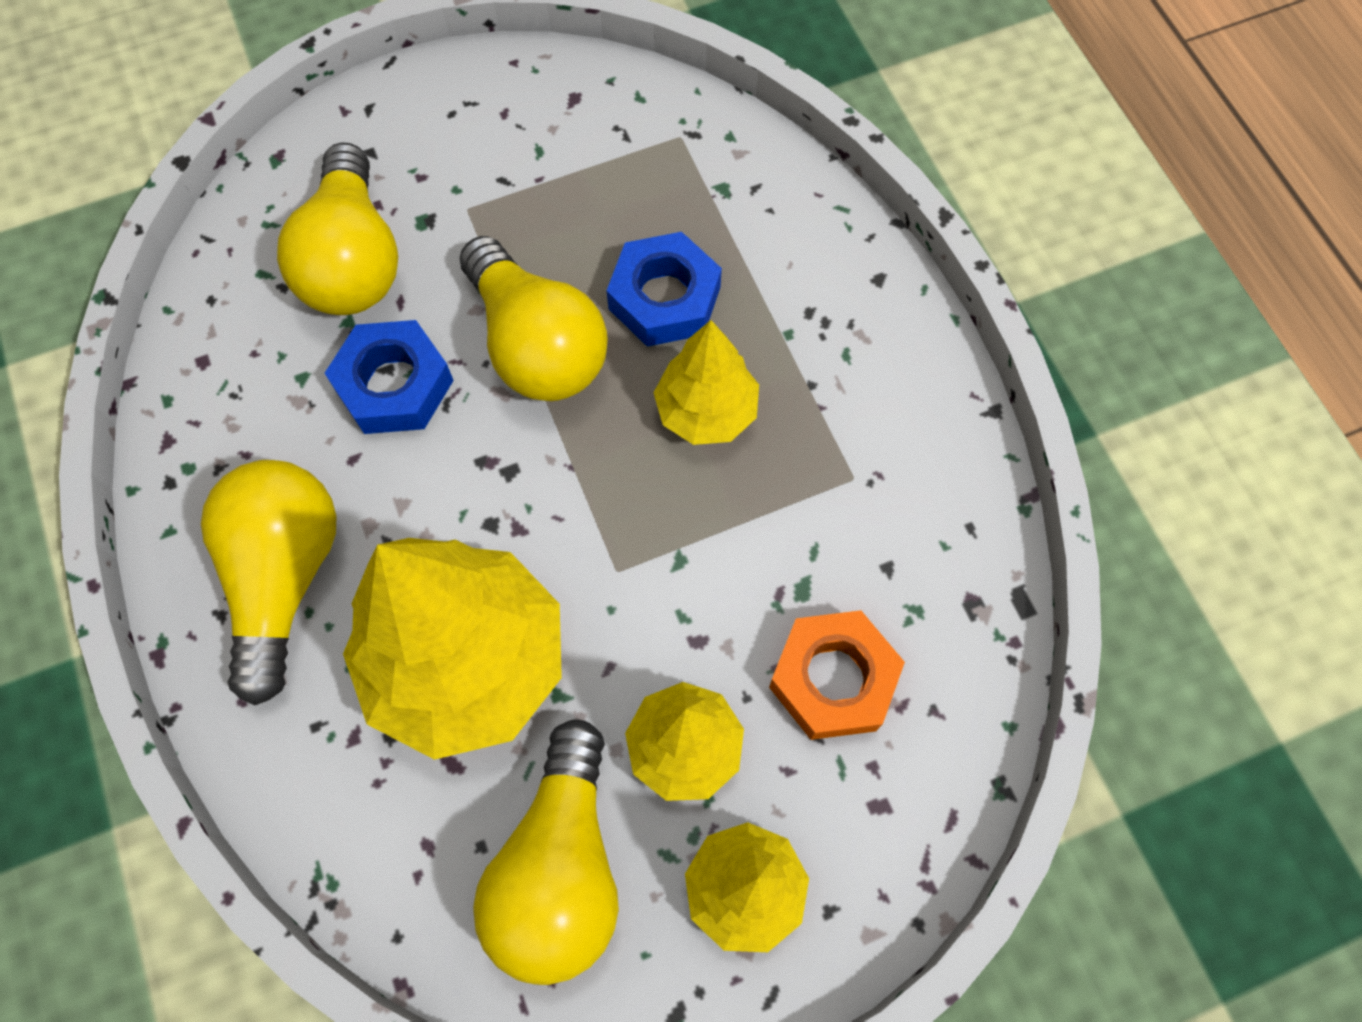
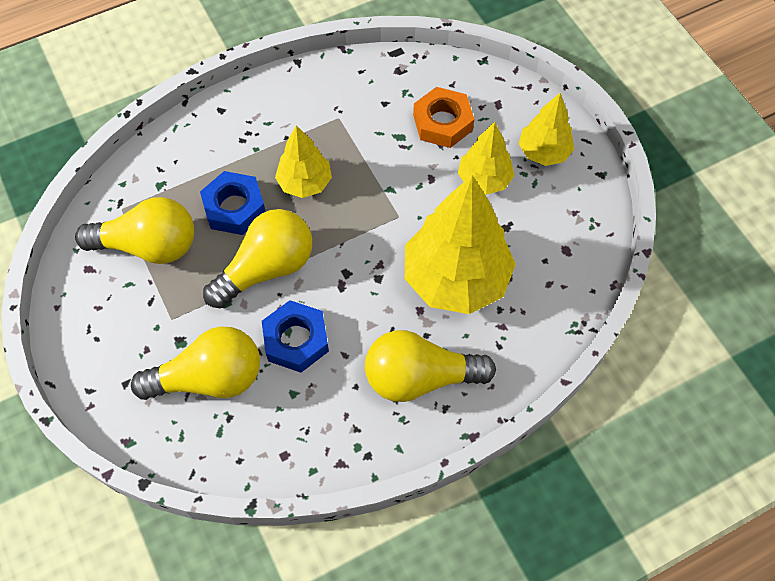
camera: 95 degrees left, 5 degrees down
(560, 868) = (548, 225): yellow light bulb -> yellow light bulb (149, 245)

